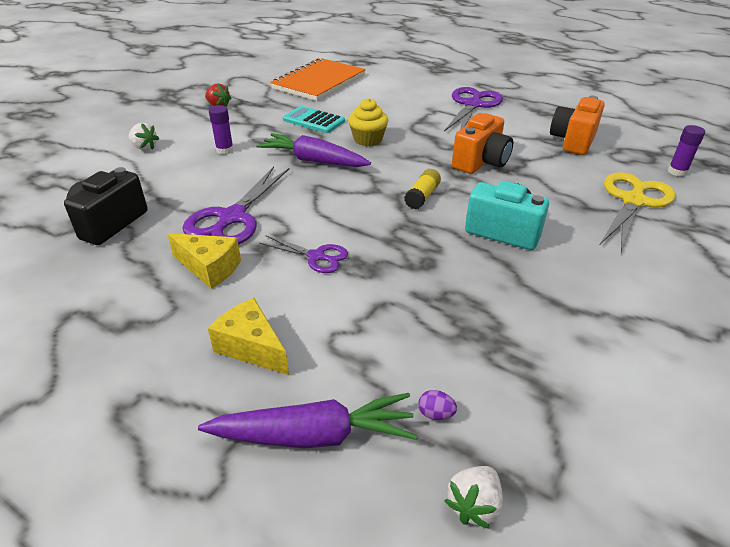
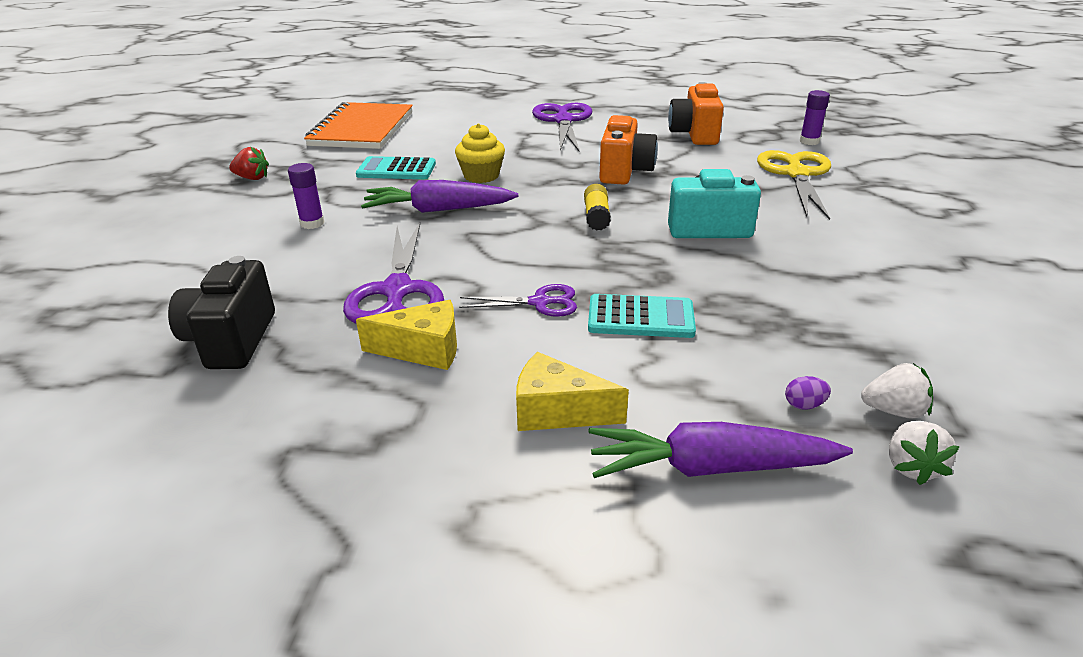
camera: 25 degrees left, 5 degrees down
(144, 147) = (192, 245): white strawberry -> white strawberry (893, 411)
(314, 435) = (709, 468): purple carrot -> purple carrot turned 150 degrees counterclockwise
(377, 293) = (640, 318): none -> turquoise calculator

